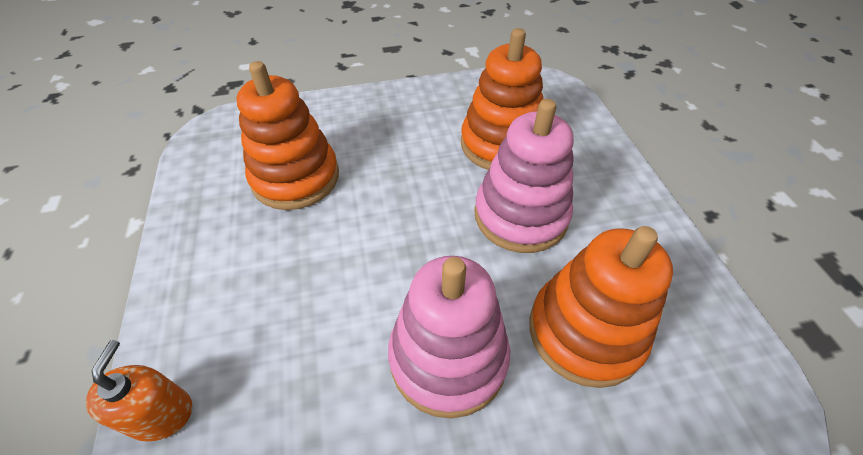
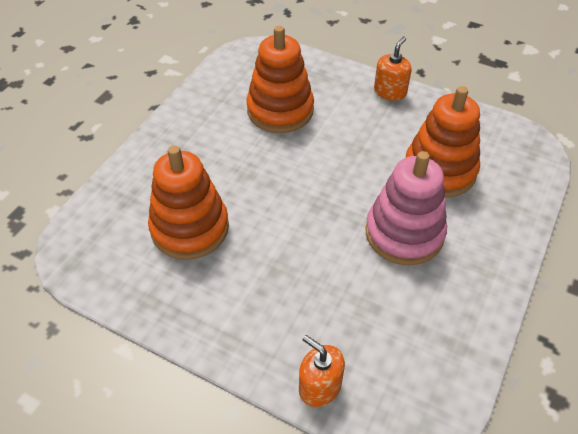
camera: 50 degrees left, 0 degrees up
(520, 216) = (344, 142): pink stacking toy -> none
(640, 207) = (390, 91): none -> orange soap dispenser

